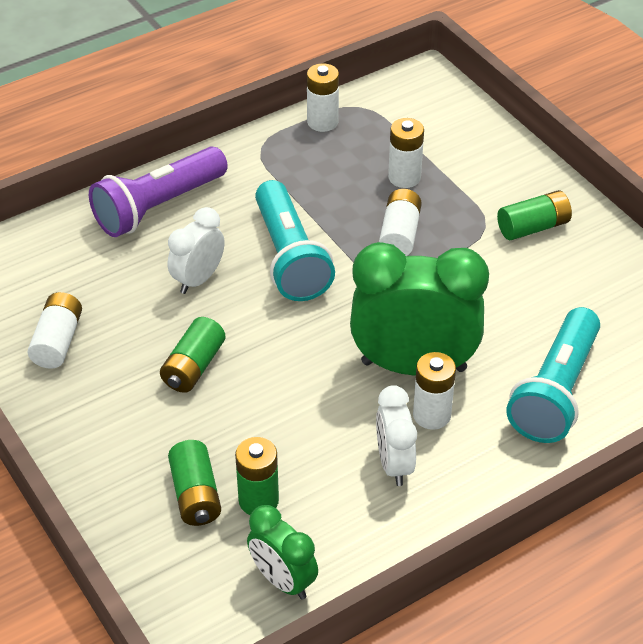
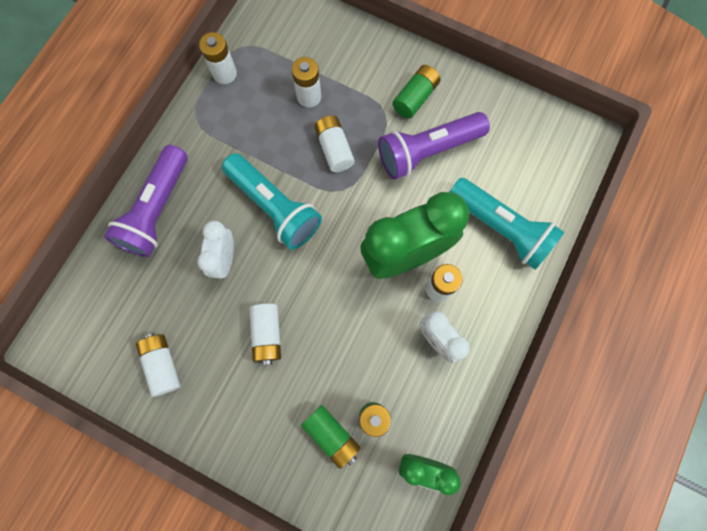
camera: 30 degrees left, 30 degrees up
(193, 367) = (267, 334): green battery -> white battery
(512, 281) = (427, 151): none -> purple flashlight
(555, 392) = (501, 228): turquoise flashlight -> turquoise flashlight turned 45 degrees counterclockwise

